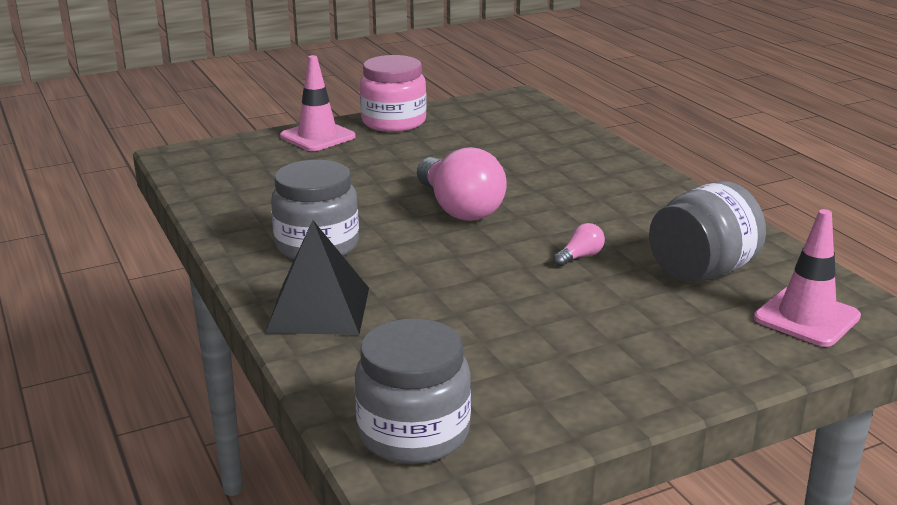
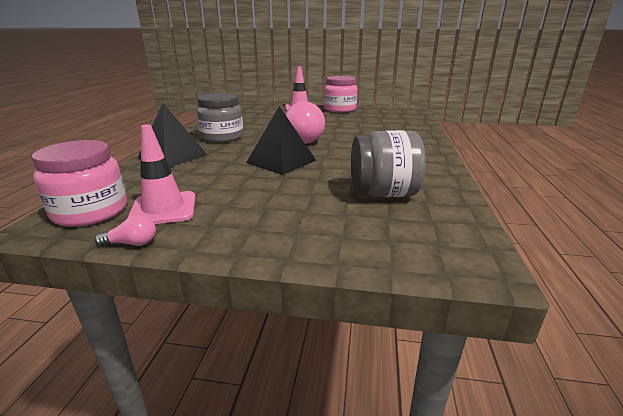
camera: 35 degrees right, 0 degrees up
(413, 433) = (91, 211): grey jar -> pink jar
(502, 263) = (281, 161): none -> black pyramid
(580, 257) = (325, 169): pink light bulb -> pink light bulb (132, 243)
(806, 317) = (413, 239): pink traffic cone -> pink traffic cone (163, 209)

